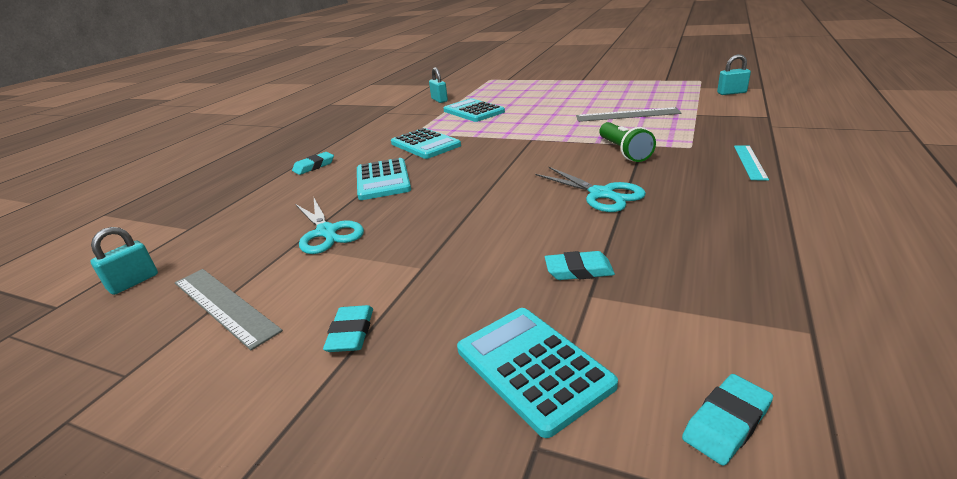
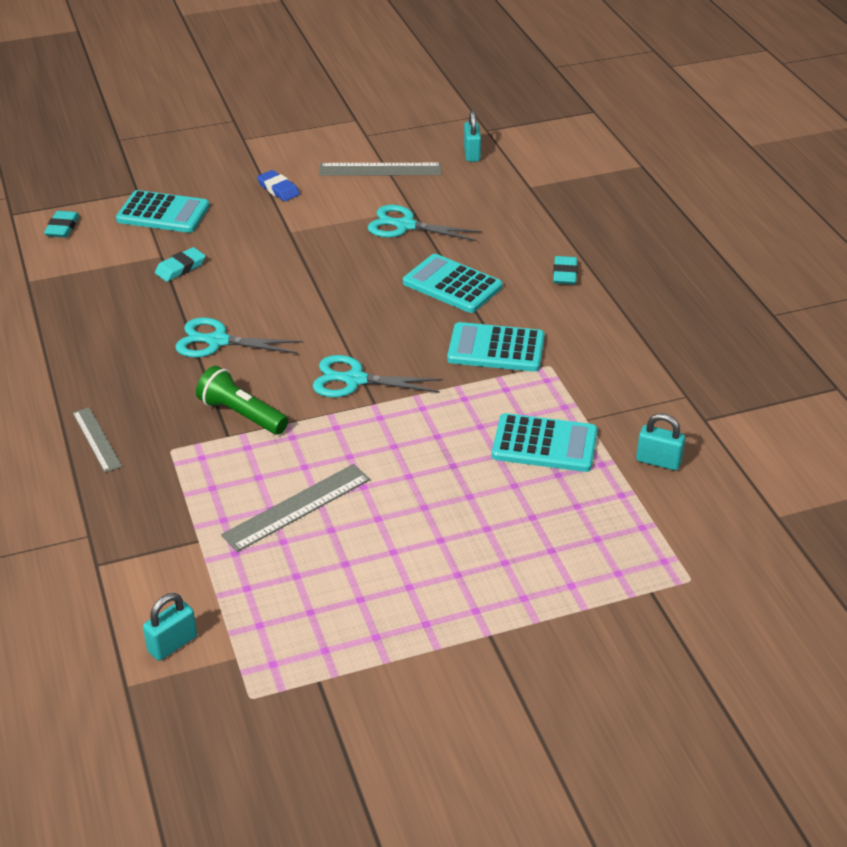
camera: 135 degrees right, 10 degrees up
(351, 333) = (278, 189): turquoise eraser -> blue eraser
(528, 150) = (354, 380): none -> turquoise scissors
(750, 162) = (96, 439): turquoise ruler -> grey ruler

